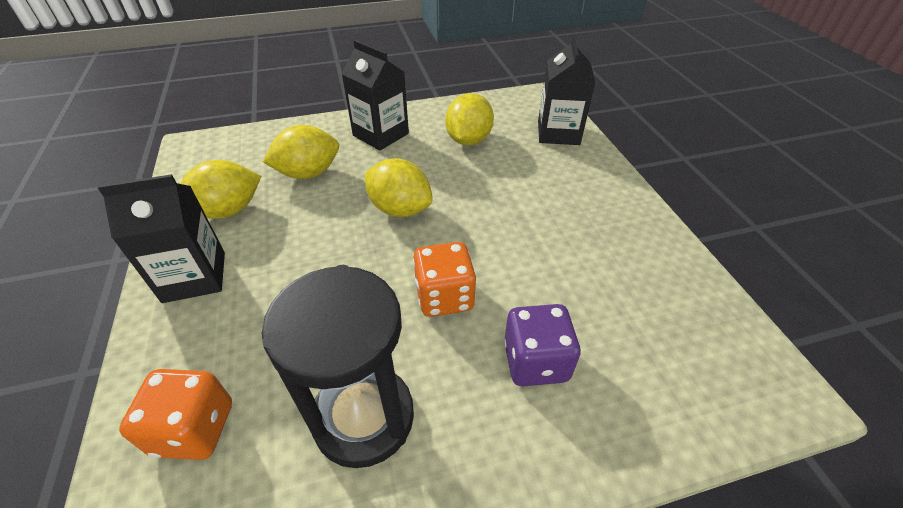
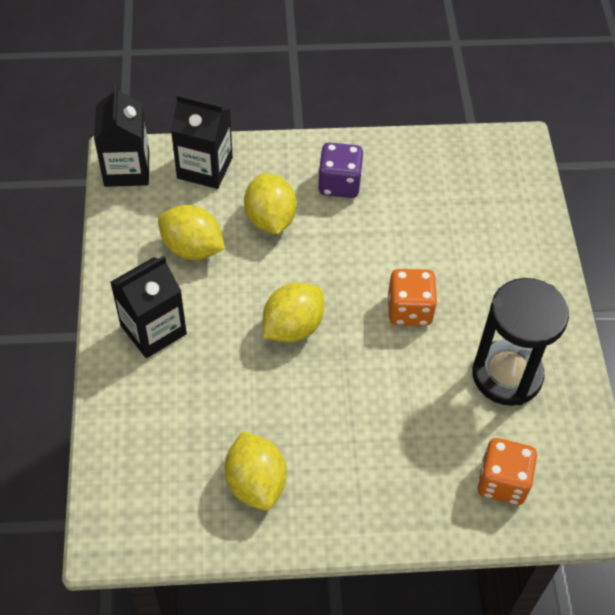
camera: 80 degrees left, 10 degrees up
(194, 277) = (348, 503): black carton -> black carton (127, 169)
(308, 173) = (209, 406): yellow lemon -> yellow lemon (270, 219)
(535, 361) = (478, 266): purple dice -> purple dice (339, 184)

